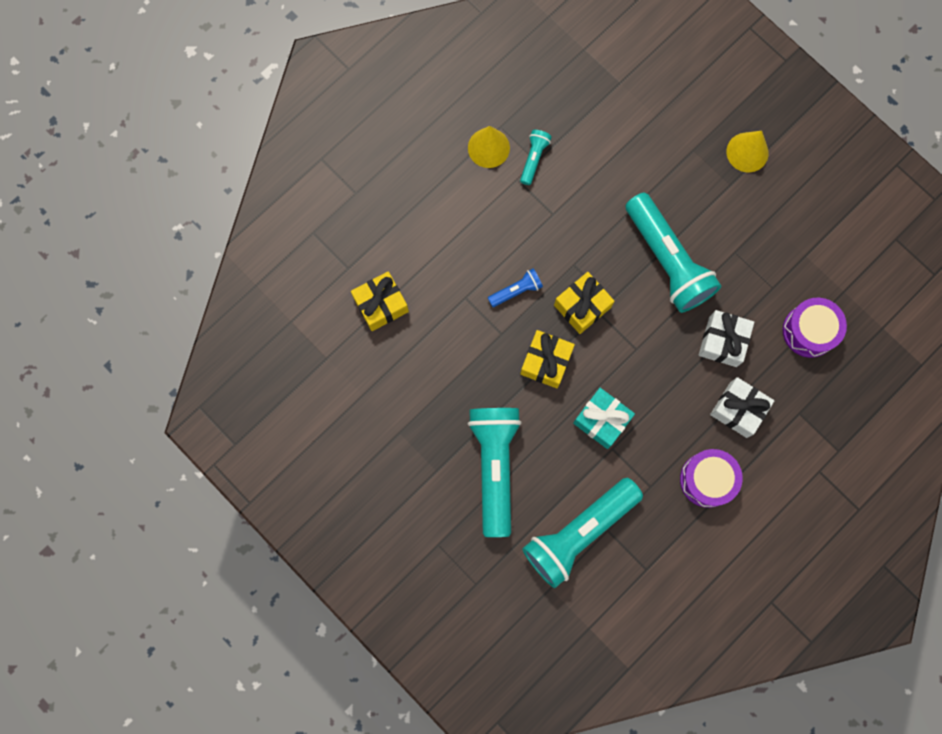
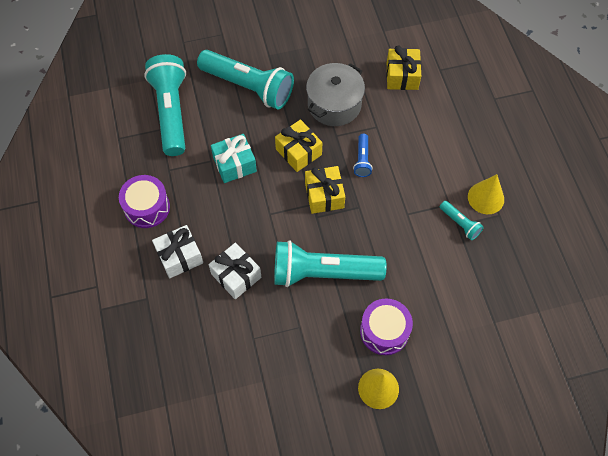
camera: 120 degrees right, 15 degrees down
(463, 358) = (334, 104): none -> grey pot
(809, 331) = (202, 344): purple drum -> purple drum (384, 331)

